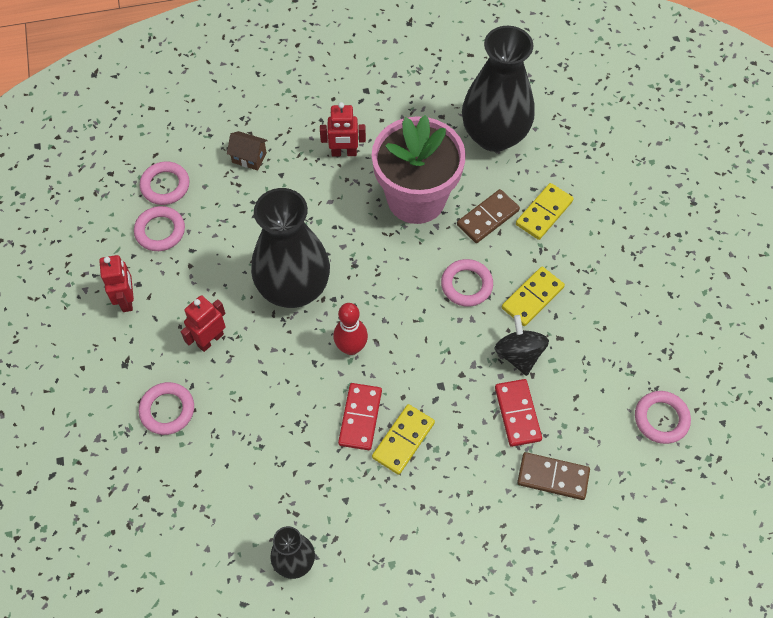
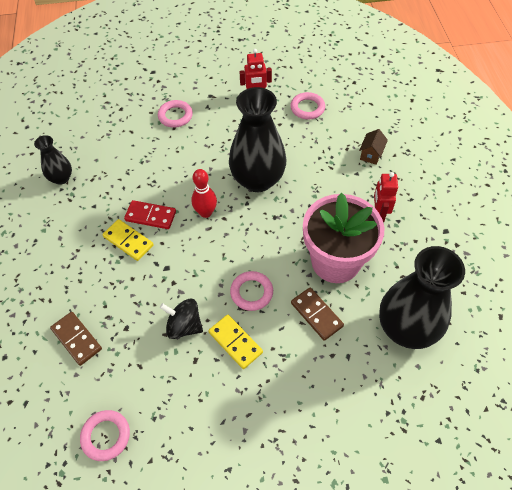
camera: 95 degrees right, 5 degrees down
(165, 185) = (344, 109): pink ring -> none
(210, 340) = (222, 135): red robot -> none
(517, 414) = (133, 319): red domino -> none
(519, 354) = (184, 326): black spinning top -> black spinning top turned 150 degrees counterclockwise
(544, 213) = (321, 362): yellow domino -> none
(553, 477) = (76, 339): brown domino -> brown domino turned 60 degrees counterclockwise

